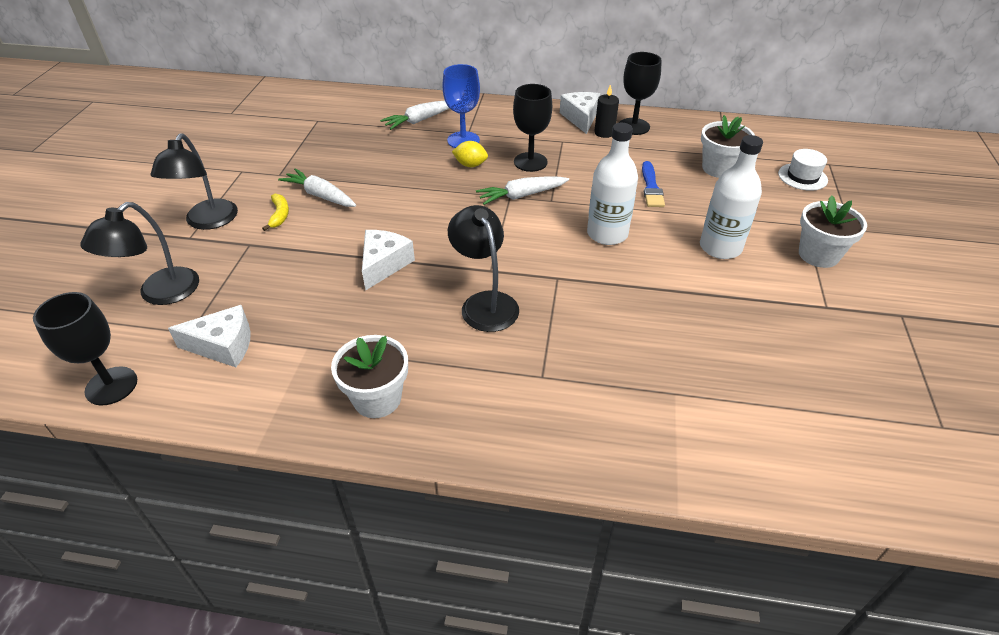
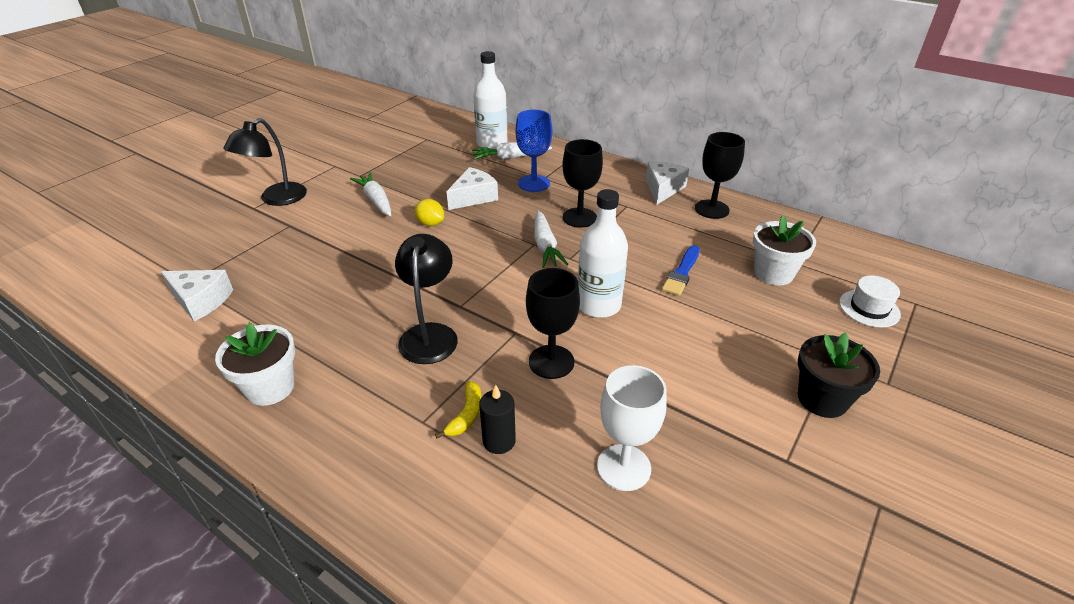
camera: 25 degrees right, 5 degrees down
(111, 386) = (103, 305): black goblet -> black goblet (551, 362)
(160, 294) = (195, 245): black lamp -> none
(279, 215) = (331, 208): yellow banana -> yellow banana (466, 415)
(384, 264) = (375, 273): white cheese -> white cheese (473, 197)
(470, 165) = (522, 206): yellow lemon -> yellow lemon (430, 223)
(521, 196) = (545, 246): white carrot -> white carrot turned 105 degrees counterclockwise
(604, 133) = (675, 208): black candle -> black candle (499, 441)
(720, 247) = (709, 355): white bottle -> white bottle (492, 143)
(724, 353) = (623, 467): none -> white goblet
(818, 255) = (822, 399): white flower pot -> black flower pot

